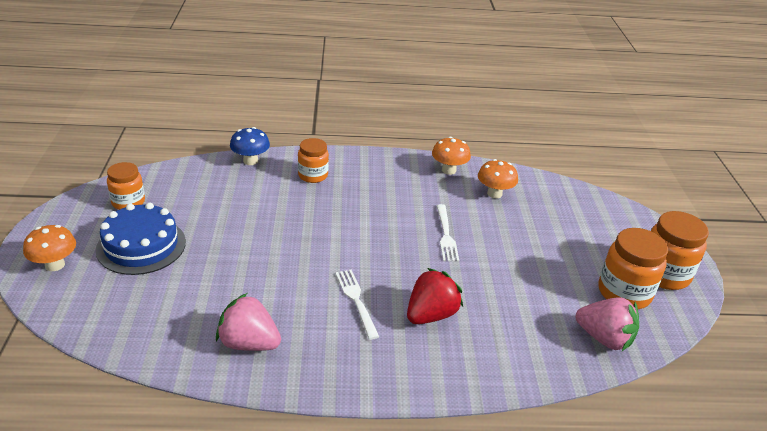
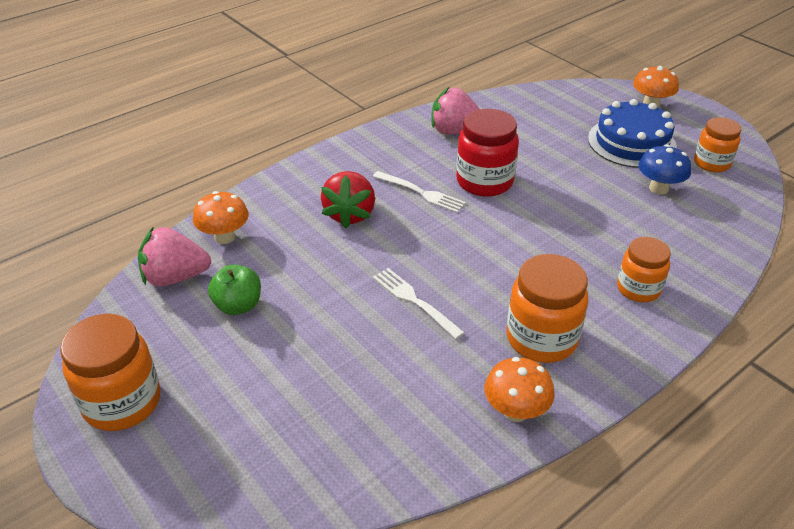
camera: 145 degrees right, 5 degrees up
(249, 343) = (455, 131): pink strawberry -> pink strawberry turned 150 degrees counterclockwise
(250, 161) = (721, 265): blue mushroom -> blue mushroom (658, 188)
(297, 281) = (484, 182): none -> red jar
(494, 194) = (418, 406): orange mushroom -> orange mushroom (224, 237)
(565, 292) = (238, 305): none -> green apple
(624, 293) = (169, 343): orange jar -> orange jar (541, 339)

